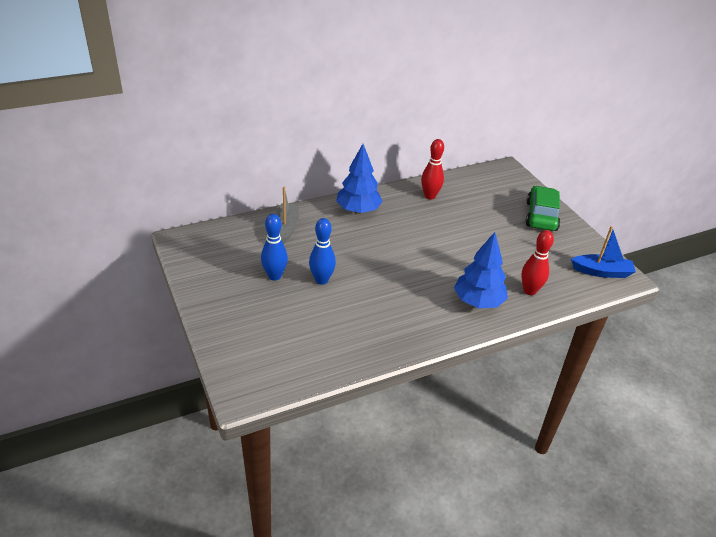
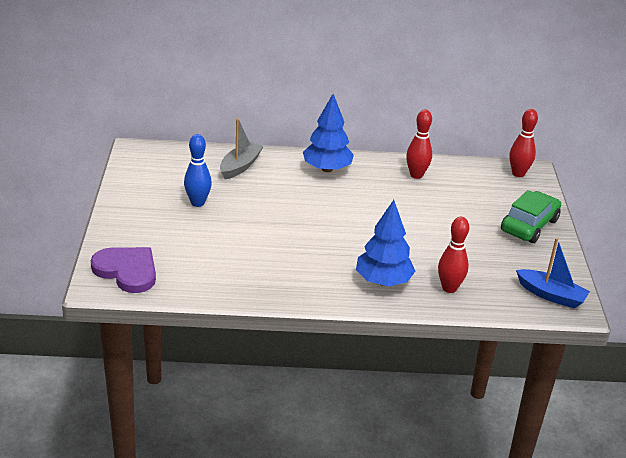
camera: 25 degrees right, 5 degrees down
(260, 368) = (127, 271): none -> purple heart
(321, 280) = (239, 218): blue bowling pin -> none
(500, 173) = (518, 174): none -> red bowling pin

